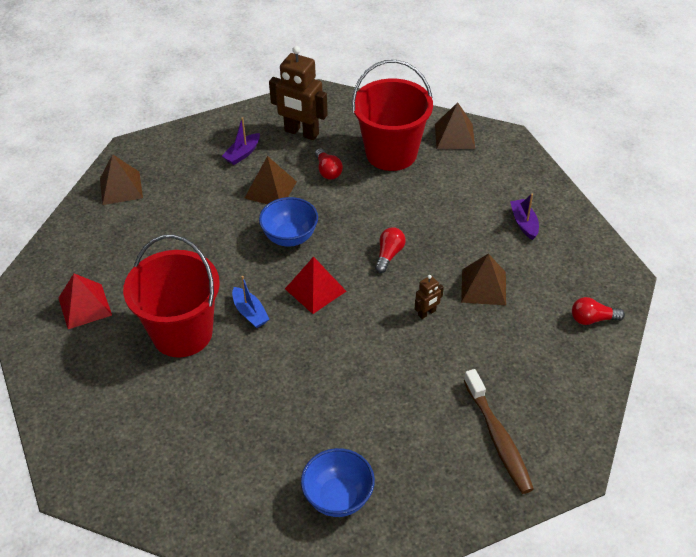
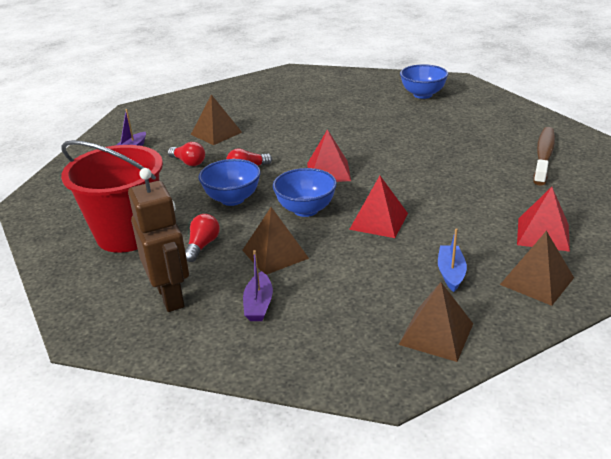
camera: 140 degrees left, 15 degrees down
(182, 333) = (461, 185): red bucket -> none
(222, 255) = (379, 221): none -> red pyramid
(242, 154) = (258, 304): purple boat -> purple boat turned 105 degrees clockwise
(250, 313) = (394, 177): blue boat -> blue boat (451, 273)
(359, 218) = (232, 199): none -> blue bowl
(427, 313) = (271, 135): brown robot -> none
(454, 136) = (57, 223): brown pyramid -> brown pyramid (537, 281)
(498, 438) = (310, 86): brown toothbrush -> brown toothbrush (544, 156)
(592, 319) = (185, 102): red light bulb -> red light bulb (188, 162)

